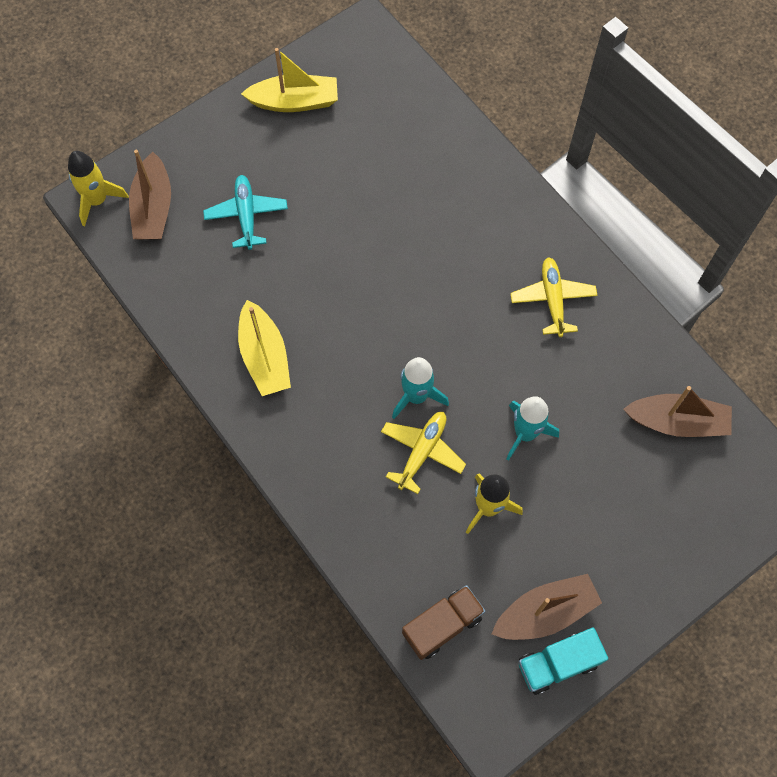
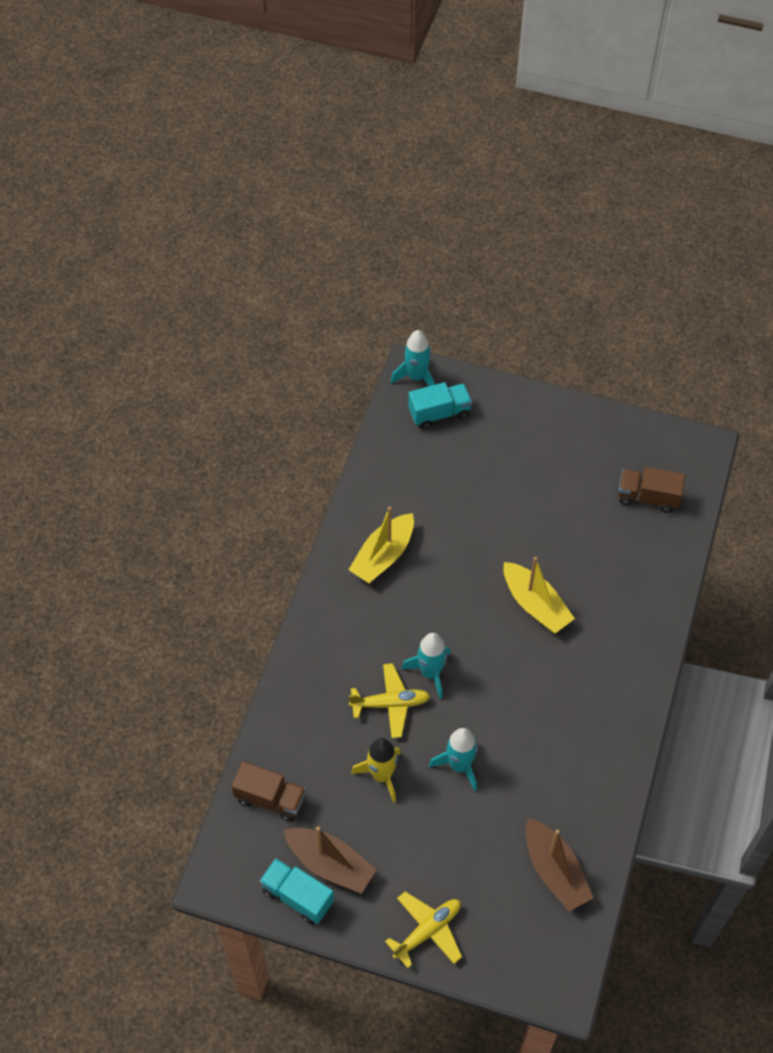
camera: 55 degrees right, 10 degrees down
(97, 200) = (416, 377): yellow rocket -> turquoise rocket
(153, 208) = (439, 413): brown boat -> turquoise truck
(246, 215) = (482, 473): turquoise plane -> none
(294, 102) = (599, 442): yellow boat -> yellow boat (535, 604)
(379, 103) = (647, 497): none -> brown truck
(552, 300) = (584, 718): yellow plane -> yellow plane (427, 931)

